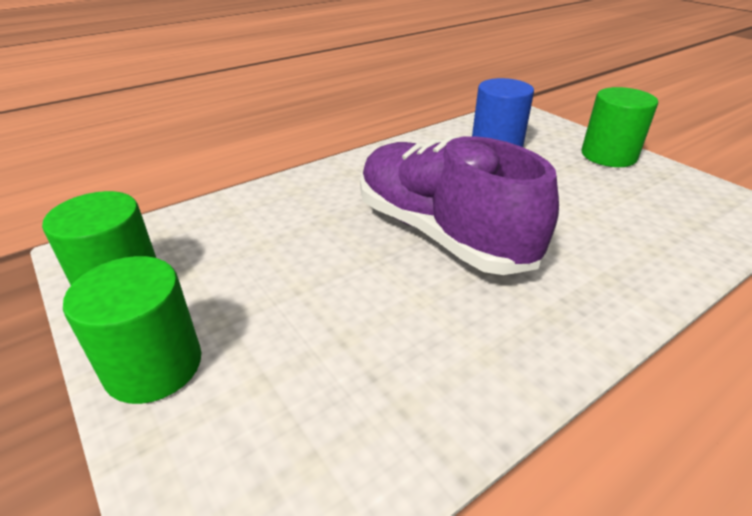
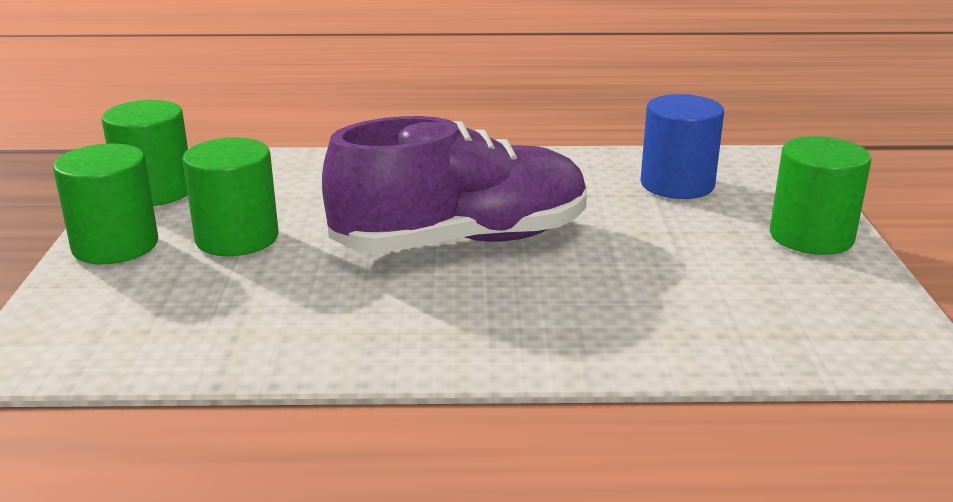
camera: 35 degrees right, 10 degrees down
(267, 304) = (237, 238): none -> green cylinder
(440, 233) = (462, 241): purple shoe -> purple shoe turned 75 degrees clockwise

